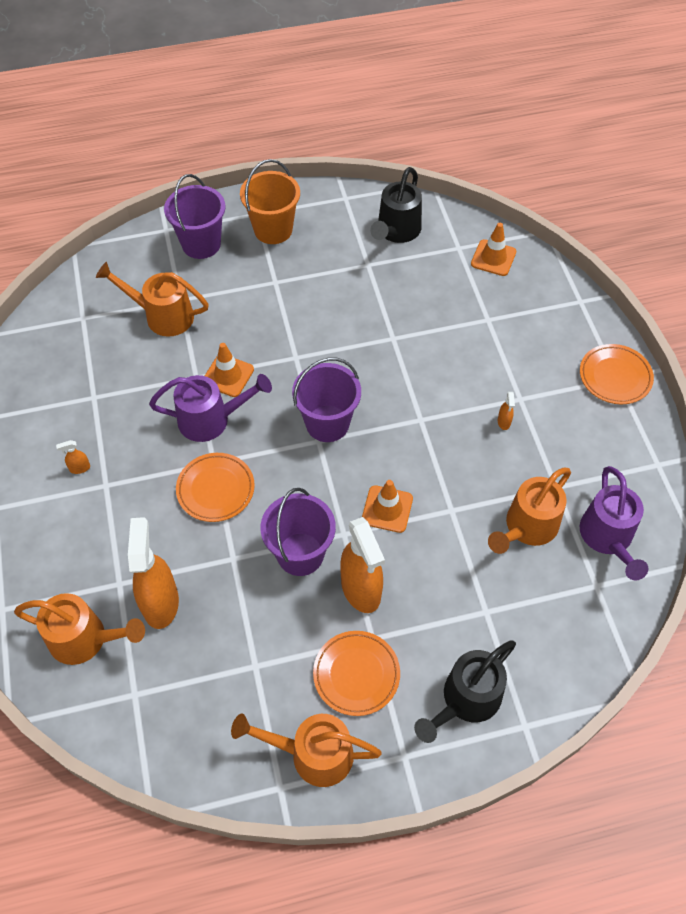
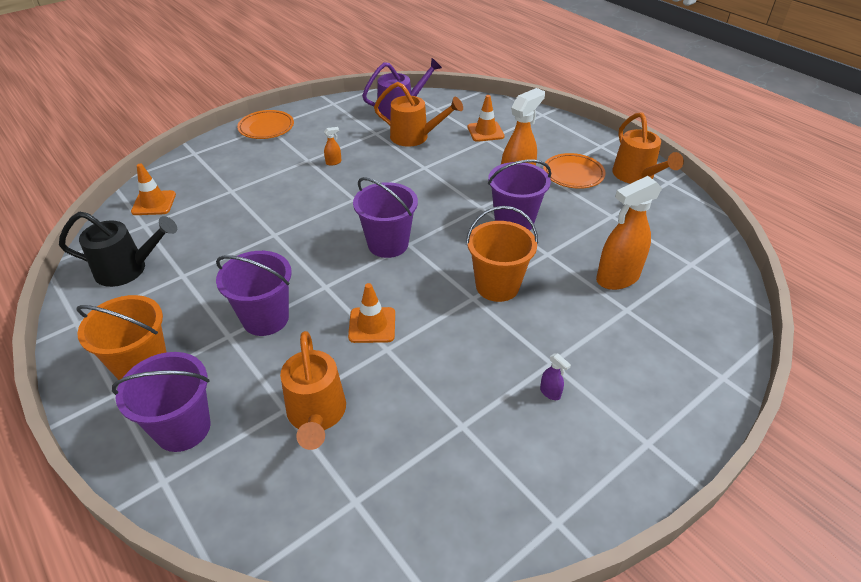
camera: 115 degrees left, 15 degrees down
(79, 468) = (550, 393): orange spray bottle -> purple spray bottle
(86, 639) = (686, 308): orange watering can -> none
(212, 420) = (429, 316): purple watering can -> none
(215, 489) = (497, 286): orange plate -> orange bucket
(280, 308) = (265, 318): none -> purple bucket
(387, 509) = (445, 193): orange traffic cone -> orange traffic cone (485, 132)
(465, 700) = (548, 134): black watering can -> none

